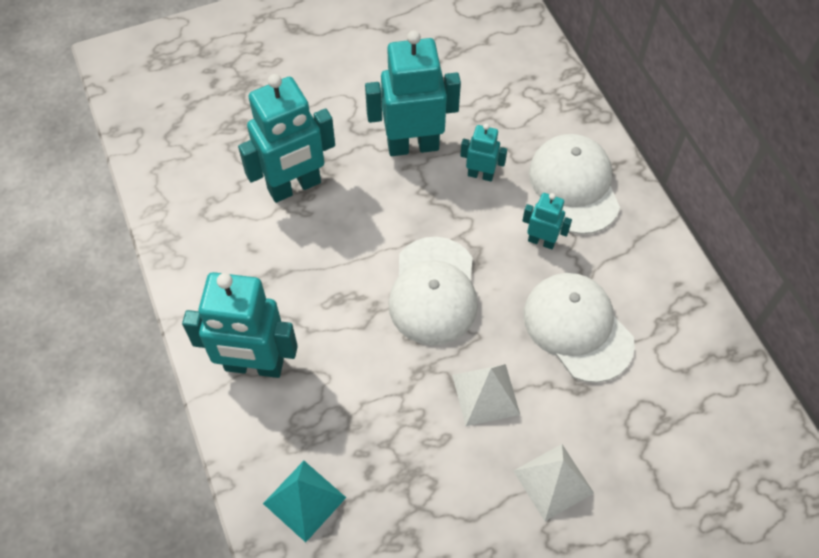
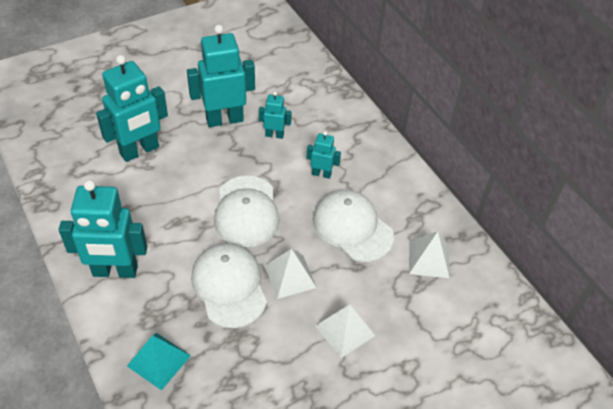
camera: 10 degrees left, 10 degrees down
(574, 186) = (341, 138): white cap -> white cap (229, 286)
(680, 386) = (429, 259): none -> white pyramid

